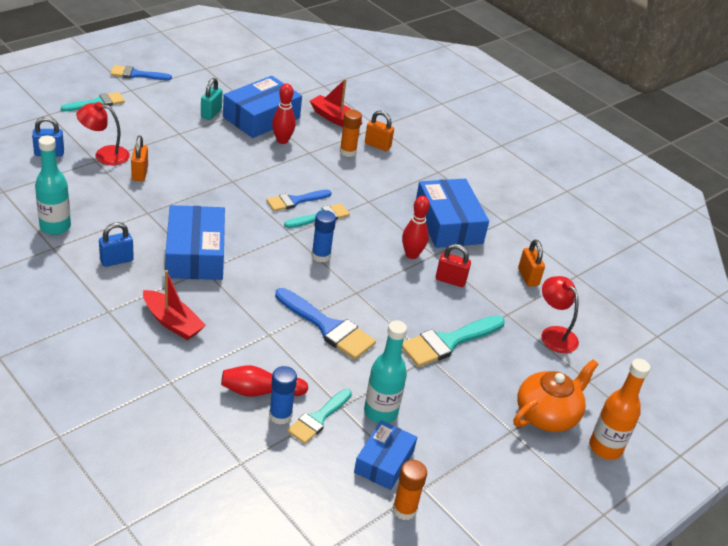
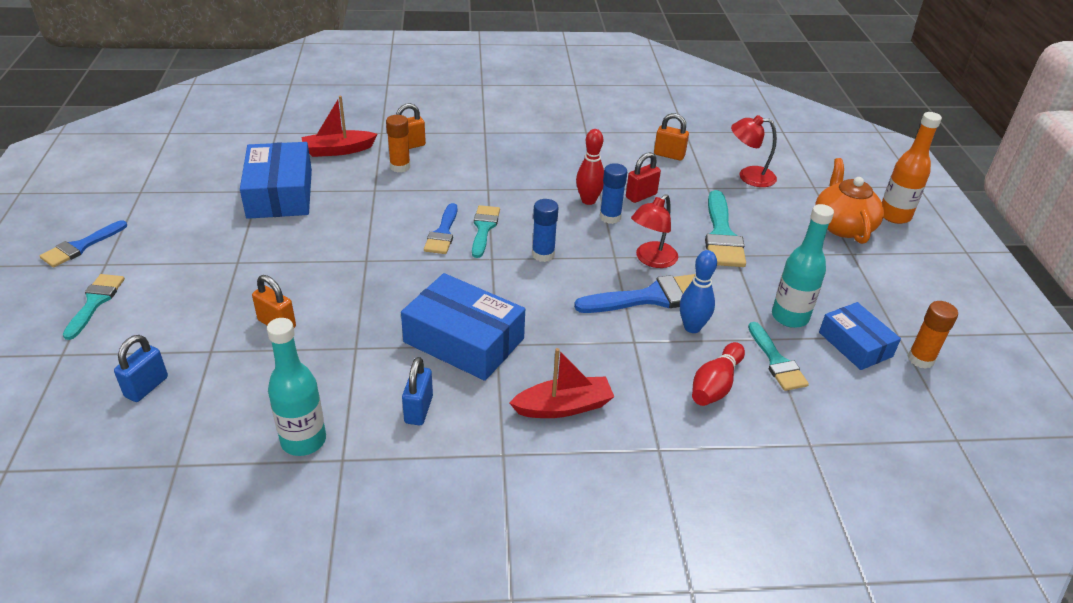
camera: 50 degrees left, 0 degrees up
(104, 155) = (207, 338): red lamp -> red lamp (651, 260)
(211, 113) = (229, 224): turquoise padlock -> none
(280, 415) = (758, 386): blue glue stick -> blue glue stick (610, 217)
(282, 140) = (335, 197): red bowling pin -> none
(314, 360) = (692, 327): none -> blue bowling pin
(448, 224) = (563, 161): blue box -> none

